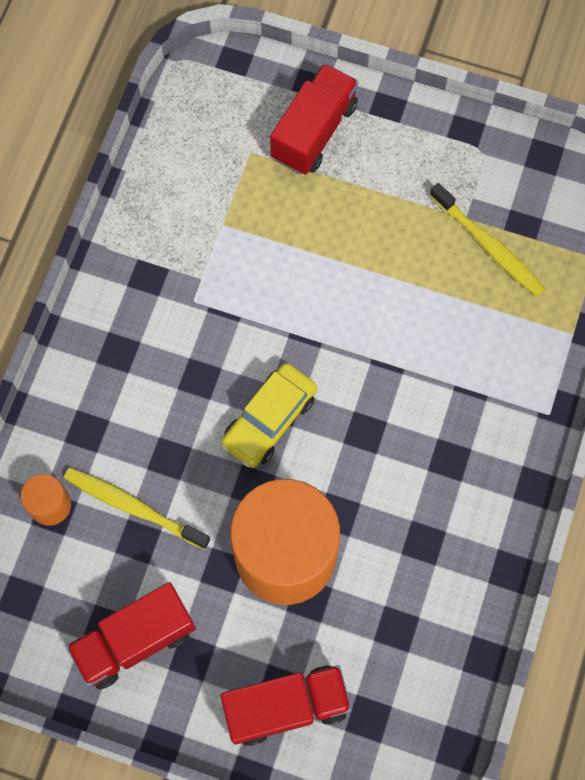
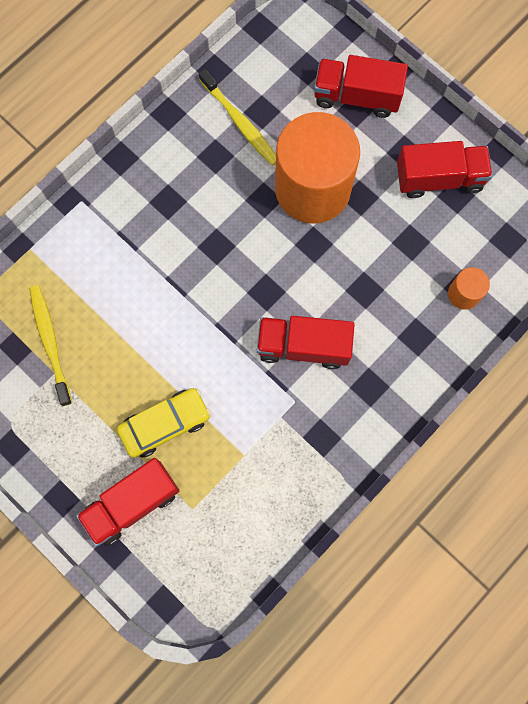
camera: 155 degrees left, 5 degrees up
(133, 507) = (404, 266): yellow toothbrush -> yellow toothbrush (240, 123)
(211, 363) = (303, 346): none -> red truck
(269, 420) = (280, 285): yellow car -> yellow car (165, 424)

